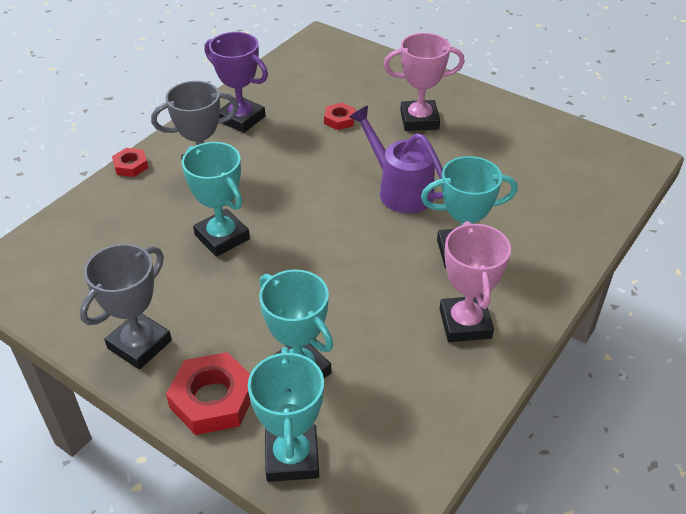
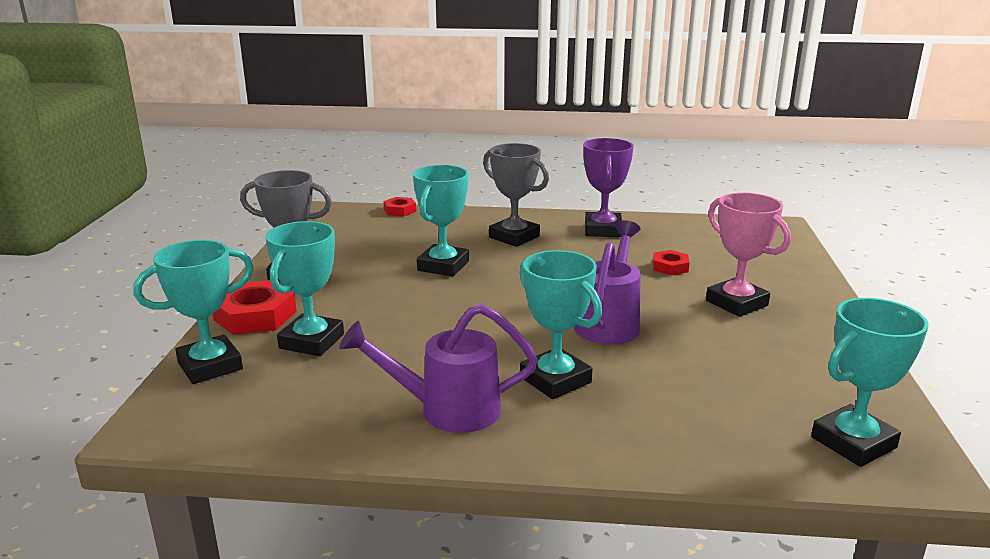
camera: 60 degrees right, 20 degrees down
(131, 166) = (486, 212): red nut -> red nut (400, 210)
(465, 323) = (448, 410): pink trophy -> purple watering can
(603, 166) = (853, 442): none -> turquoise trophy

